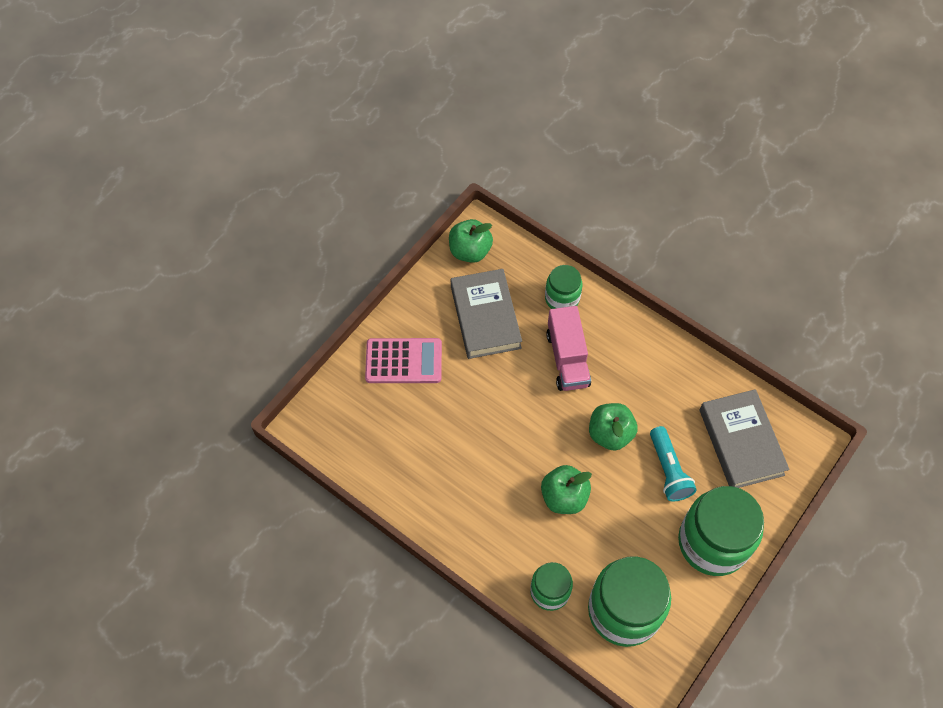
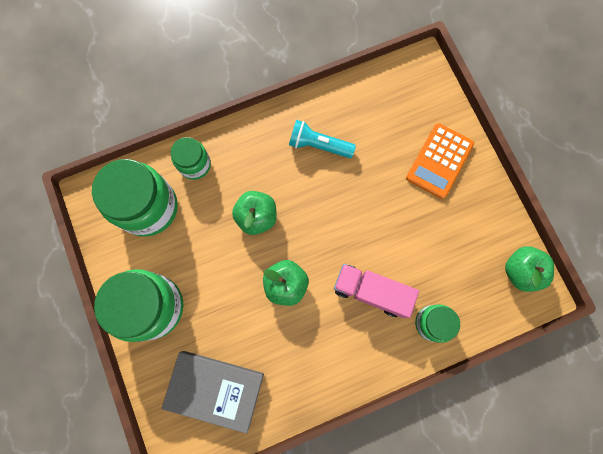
camera: 120 degrees right, 15 degrees up
(403, 361) = (439, 161): pink calculator -> orange calculator
(485, 317) = (447, 247): grey book -> none
(668, 470) = (228, 311): turquoise flashlight -> turquoise flashlight (318, 145)

